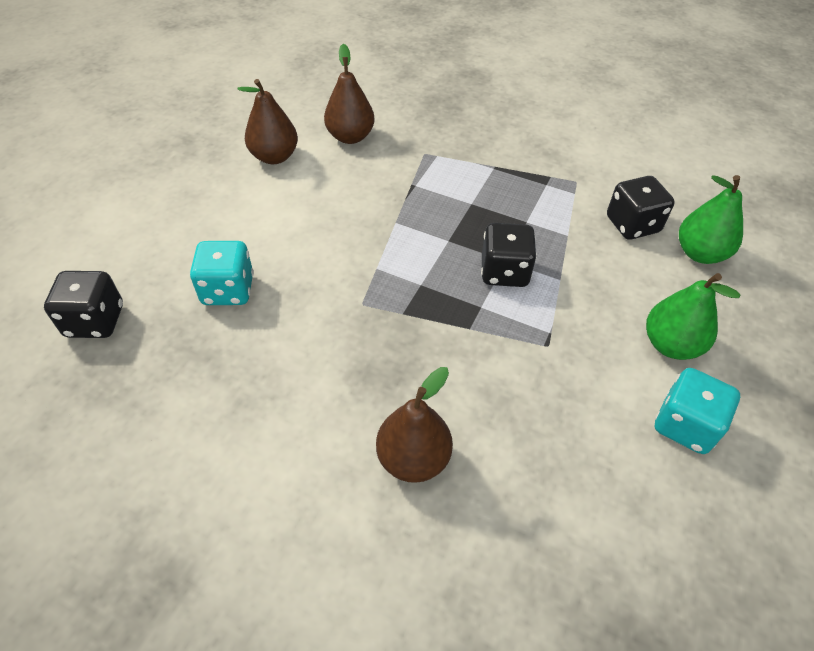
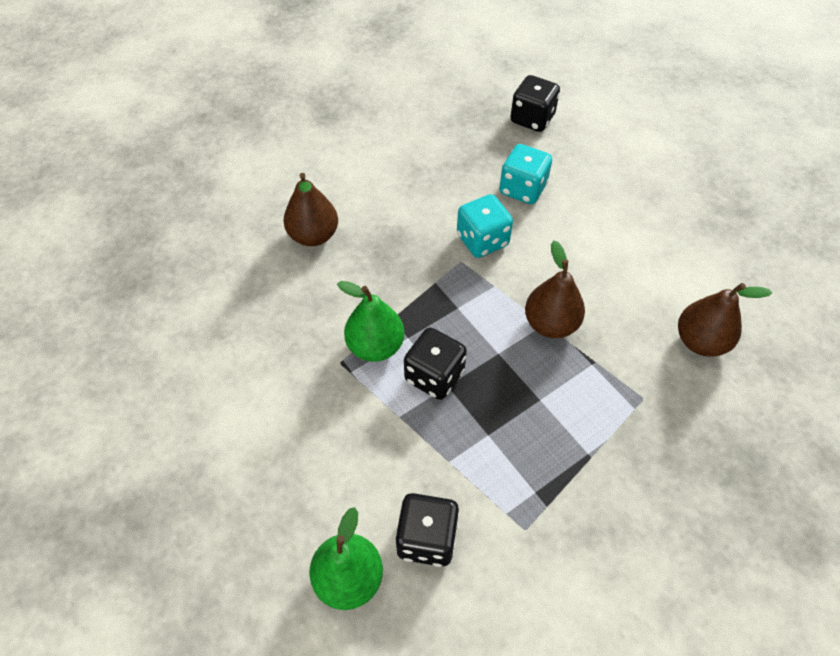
camera: 120 degrees right, 5 degrees up
(274, 157) = (688, 267): brown pear -> brown pear (550, 324)
(671, 345) = (276, 456): green pear -> green pear (375, 346)
(685, 425) = (210, 408): turquoise dice -> turquoise dice (482, 240)

